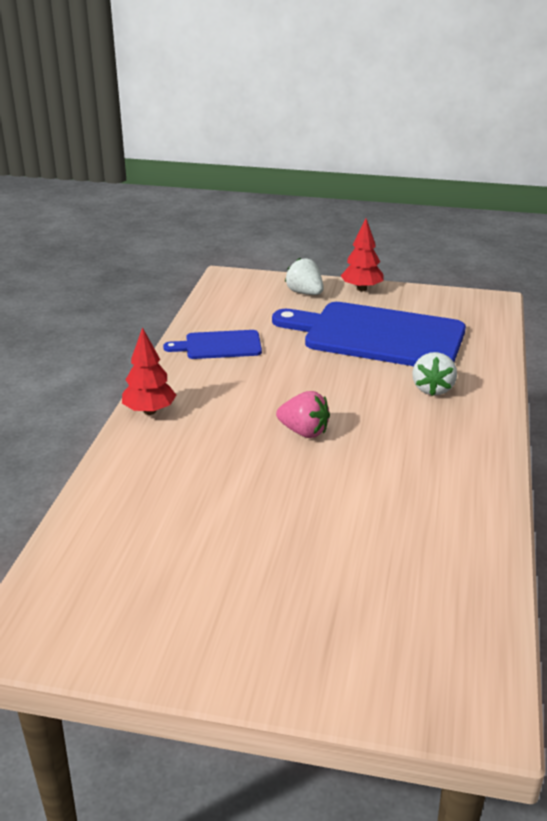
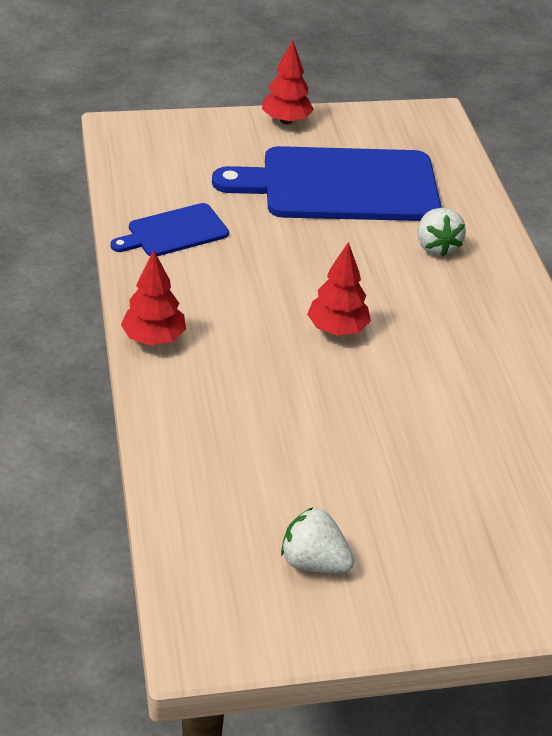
camera: 25 degrees left, 10 degrees up
(304, 432) = (337, 329): pink strawberry -> red tree
(305, 293) = (225, 137): white strawberry -> white strawberry (314, 562)

